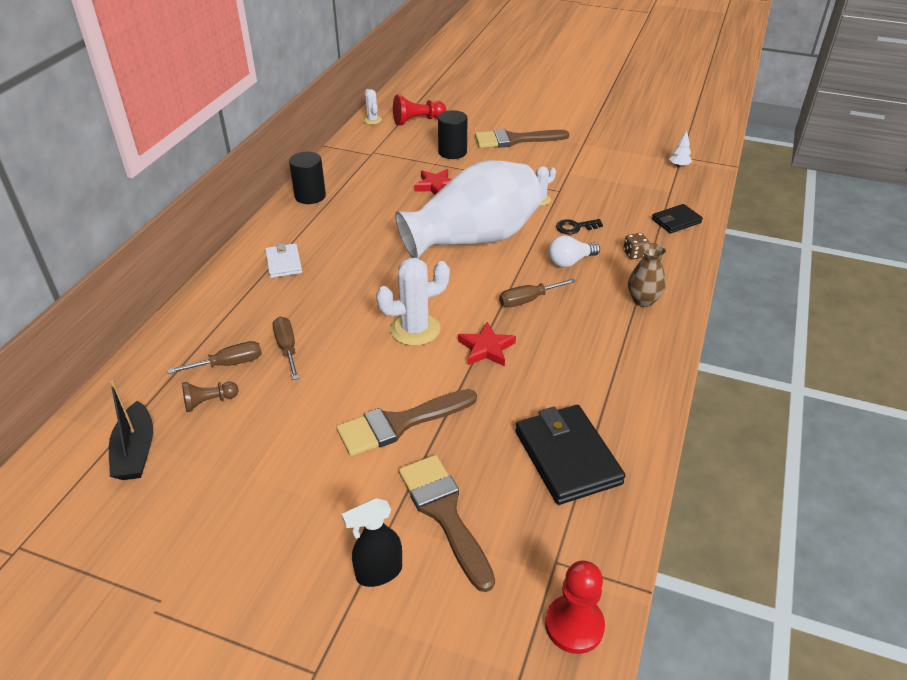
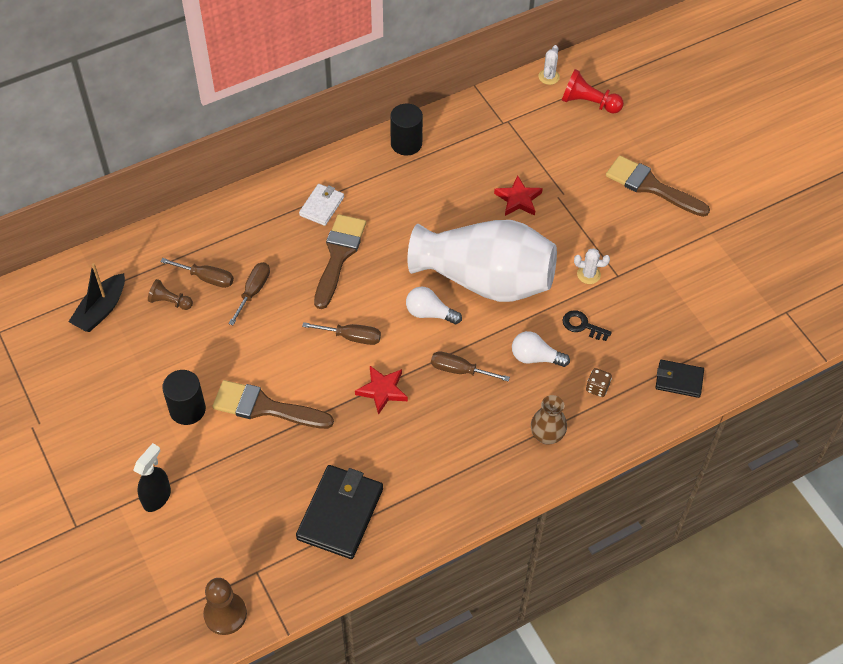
camera: 40 degrees right, 15 degrees up
(378, 572) = (157, 497): black spray bottle -> black spray bottle turned 105 degrees clockwise
(415, 329) = (351, 337): white cactus -> brown screwdriver
(444, 513) = (228, 490): brown brush -> brown brush (338, 255)
(452, 152) = (576, 166): black cylinder -> black cylinder (187, 409)
(458, 280) = (429, 313): none -> white light bulb
(574, 625) = (225, 614): red pawn -> brown pawn
(679, 165) = (768, 321): white tree -> none

